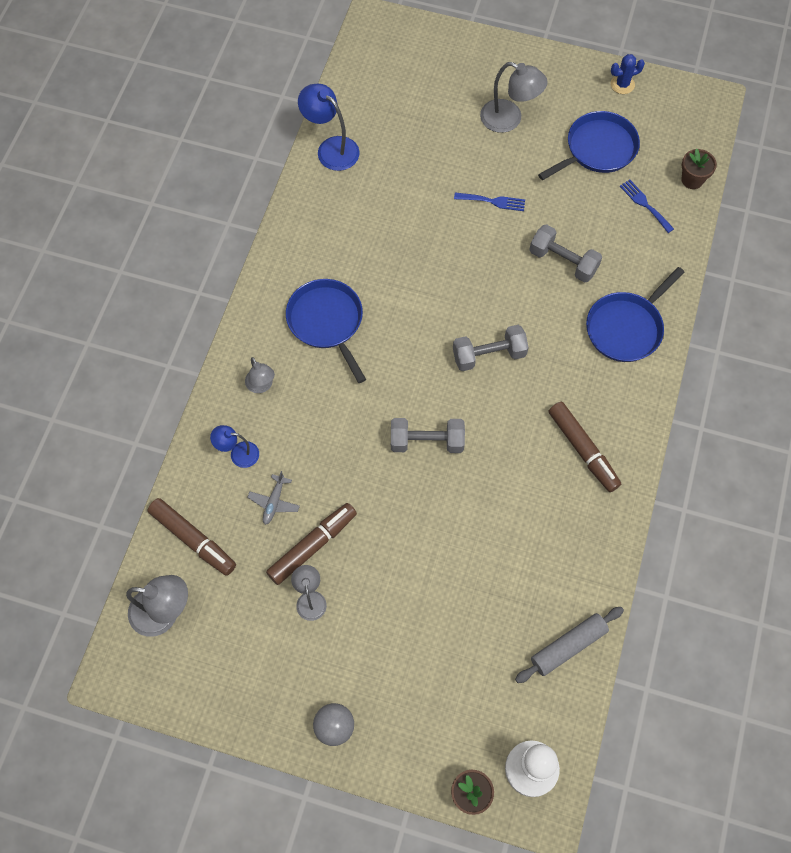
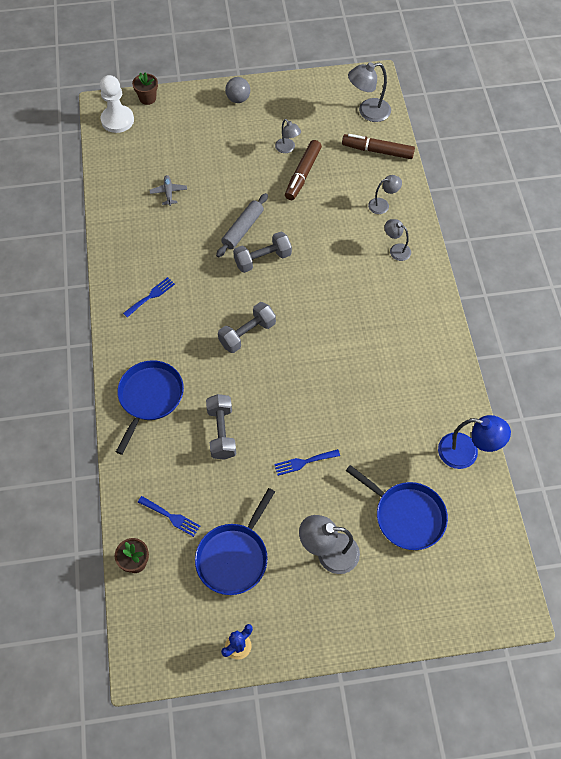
camera: 155 degrees right, 5 degrees down
(238, 454) = (383, 205): blue lamp -> grey lamp
(274, 502) = (341, 187): grey plane -> grey plane (168, 192)
(327, 322) = (379, 310): blue pan -> blue pan (406, 516)
(563, 261) = (221, 432): grey dumbbell -> grey dumbbell turned 75 degrees clockwise
(568, 646) = (118, 182): grey rolling pin -> grey rolling pin (243, 229)
(583, 449) = (151, 296): brown marker -> blue fork

